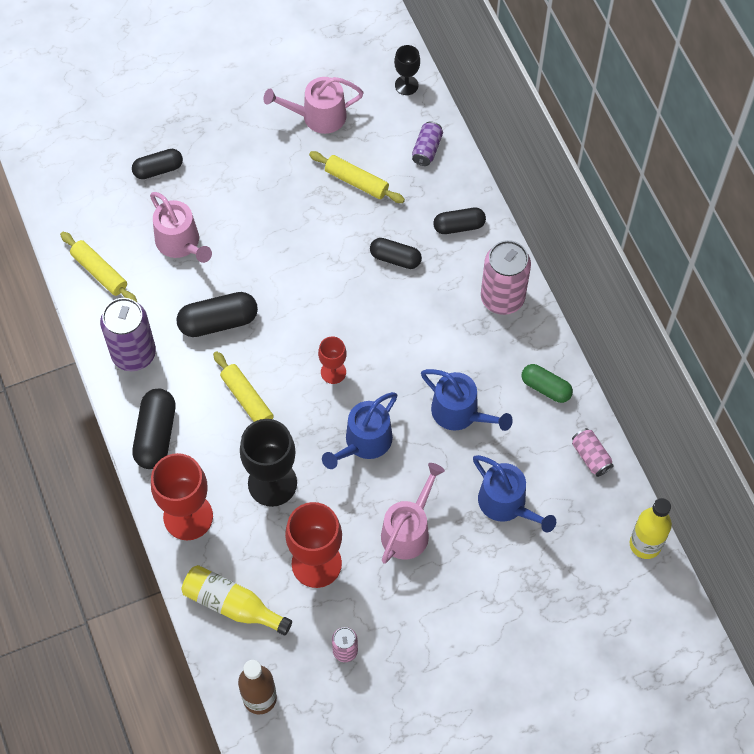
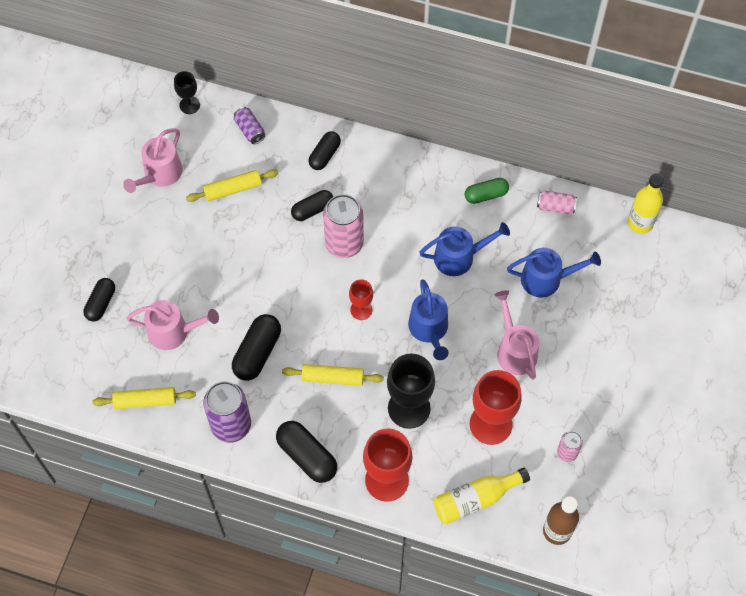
camera: 50 degrees left, 0 degrees up
(502, 298) = (400, 170): pink can -> pink can (344, 243)

